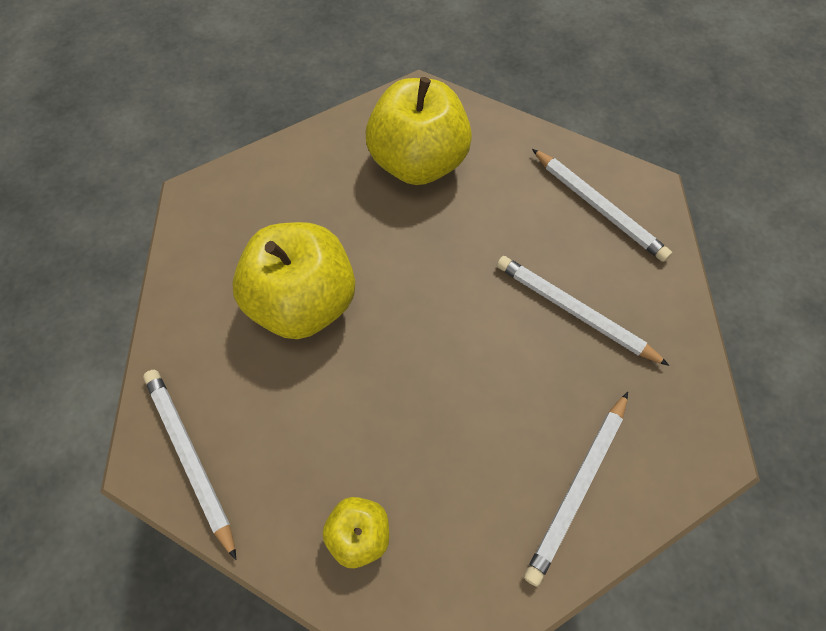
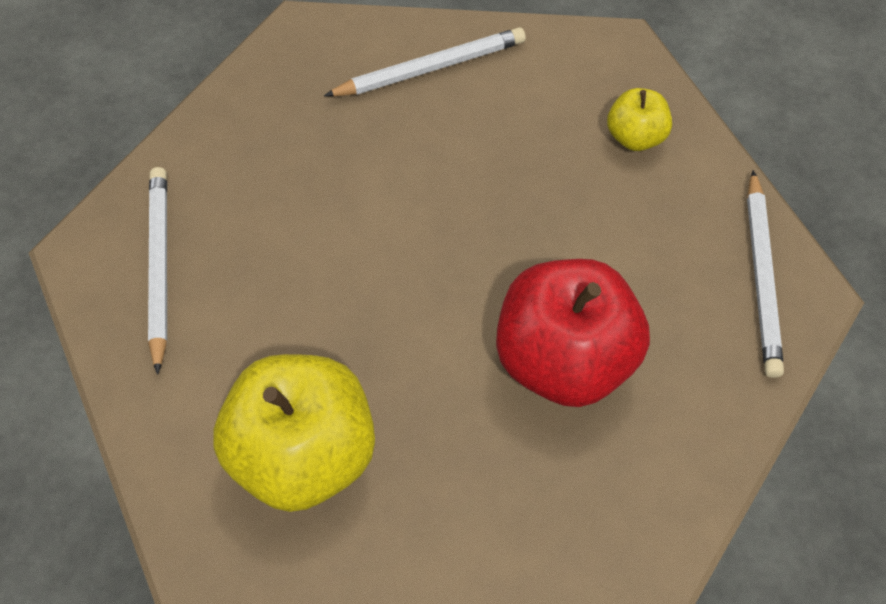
camera: 145 degrees left, 5 degrees down
(304, 302) = (564, 361): yellow apple -> red apple
(574, 311) = (297, 186): white pencil -> none

